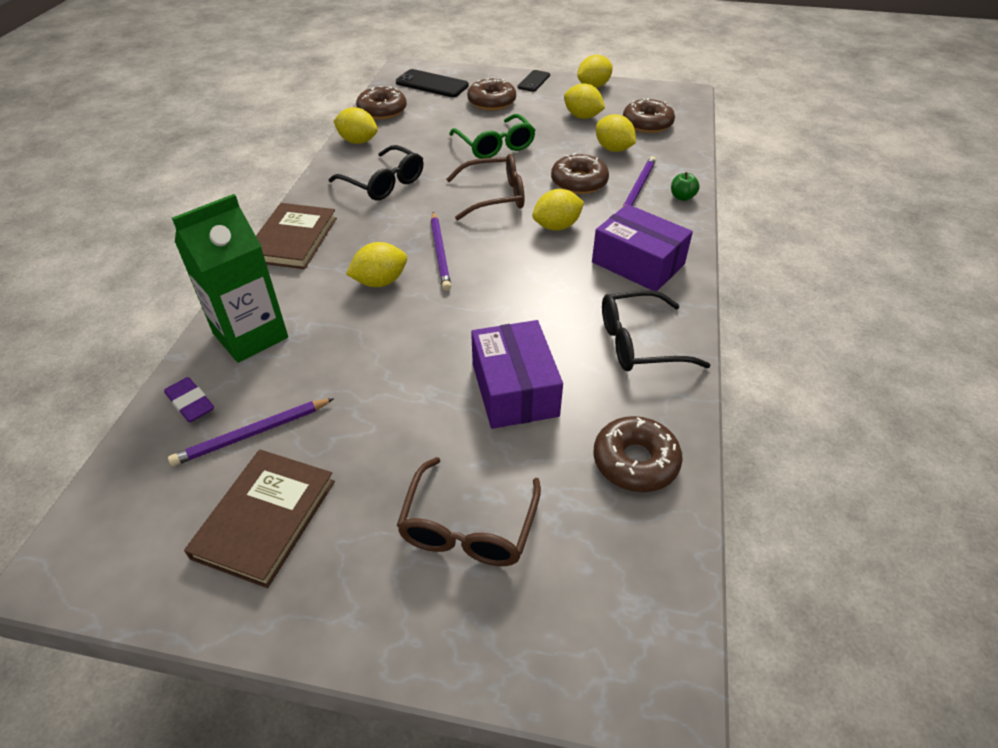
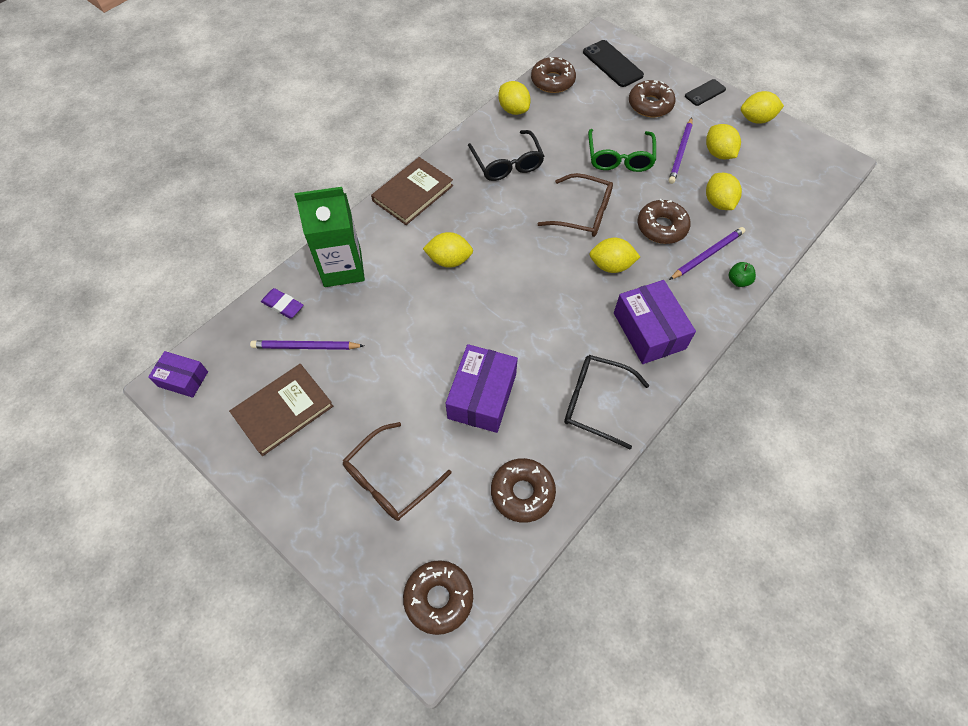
camera: 30 degrees right, 15 degrees up
(79, 551) = (183, 379): none -> purple box
(190, 403) = (283, 305): purple eraser -> purple eraser turned 45 degrees counterclockwise
(440, 253) = (507, 252): purple pencil -> purple pencil (680, 152)
(647, 123) = (772, 185): brown donut -> brown donut (439, 598)

